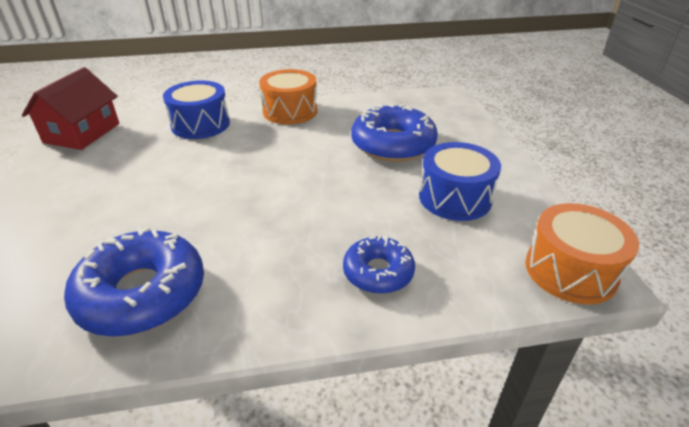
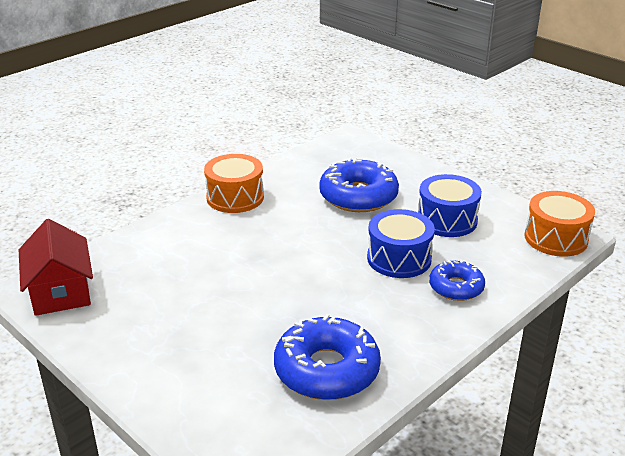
camera: 35 degrees left, 5 degrees down
(200, 124) = (170, 239): blue drum -> blue drum (399, 258)

